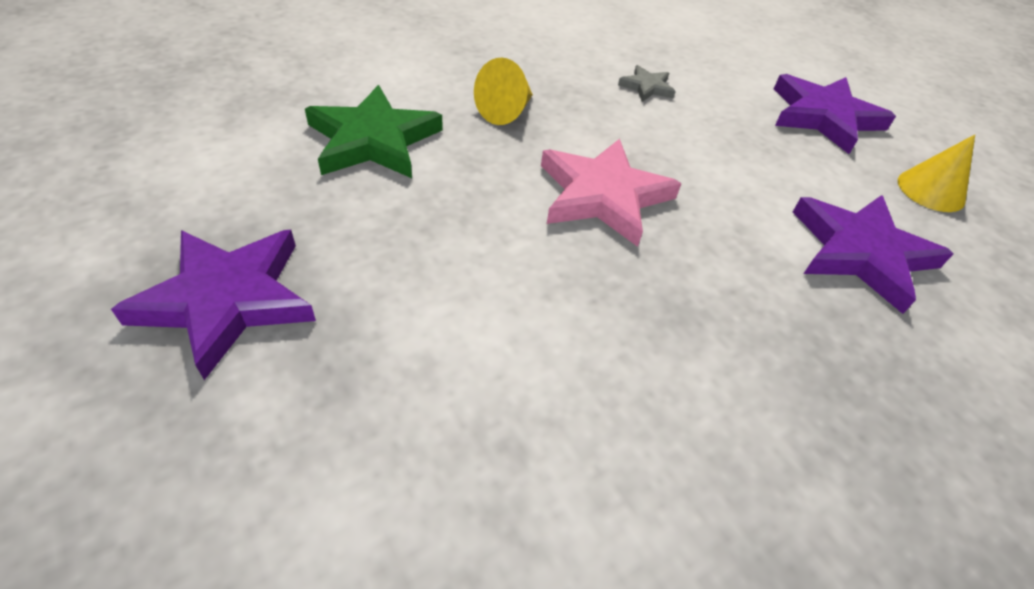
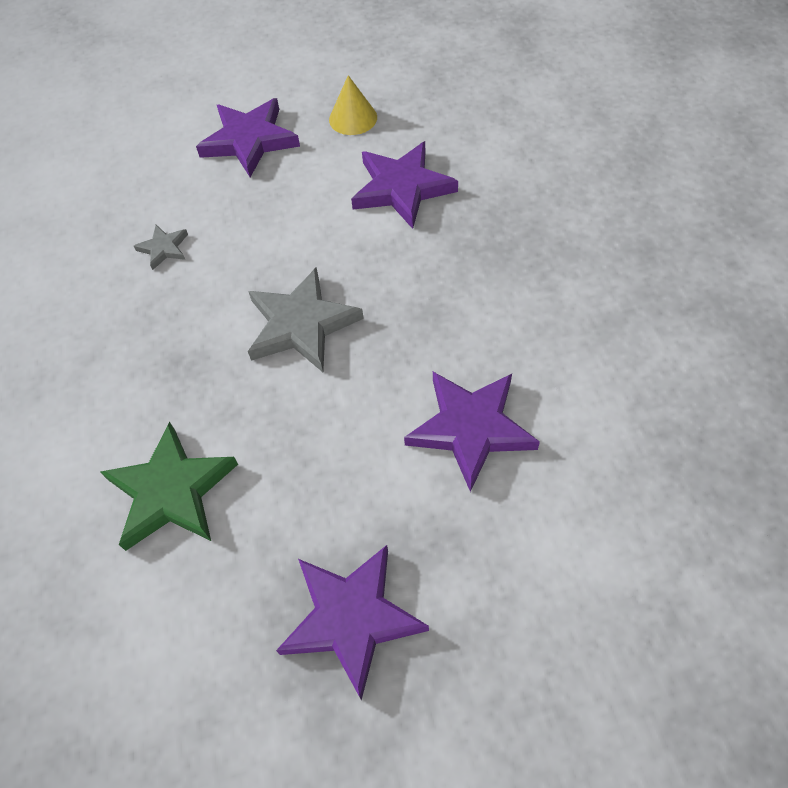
camera: 65 degrees left, 10 degrees up
(506, 111) = (163, 371): yellow cone -> none
(512, 386) = (471, 428): none -> purple star
(603, 195) = (301, 325): pink star -> grey star

